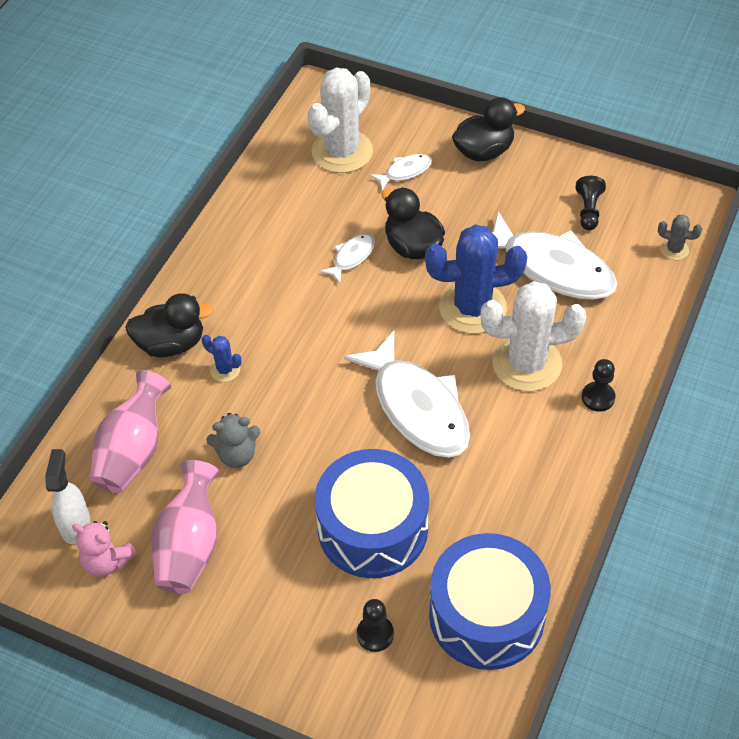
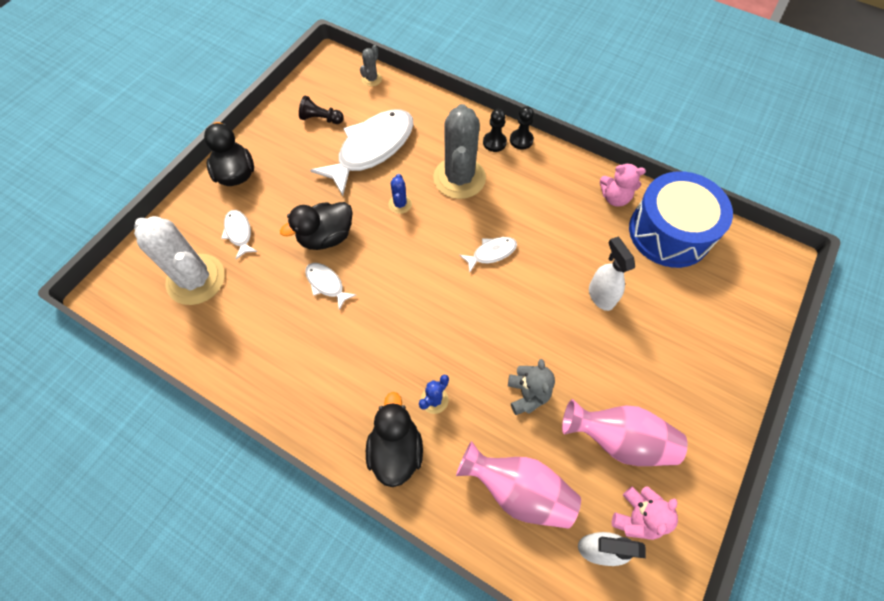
camera: 85 degrees left, 10 degrees up
(373, 528) = (600, 296): blue drum -> white spray bottle
(375, 634) = (690, 303): black pawn -> black pawn (521, 140)
(417, 407) = (491, 253): white fish -> white fish, size x0.45
(472, 308) = (400, 204): blue cactus -> blue cactus, size x0.44
(527, 363) = (459, 178): white cactus -> grey cactus
(533, 546) = (614, 198): none -> pink teddy bear

